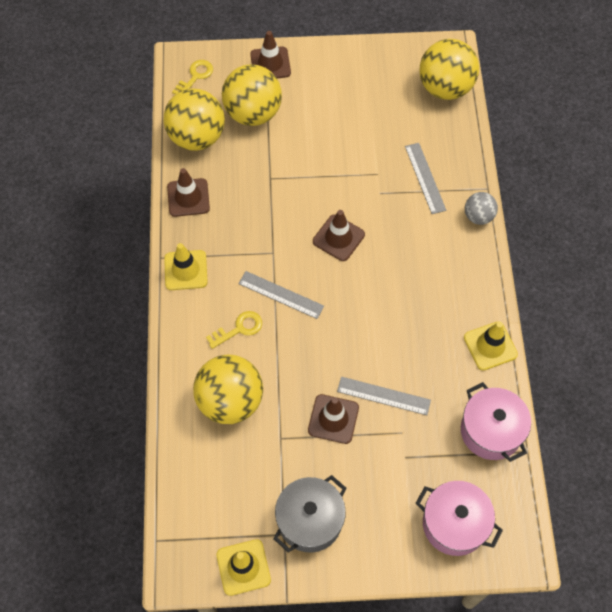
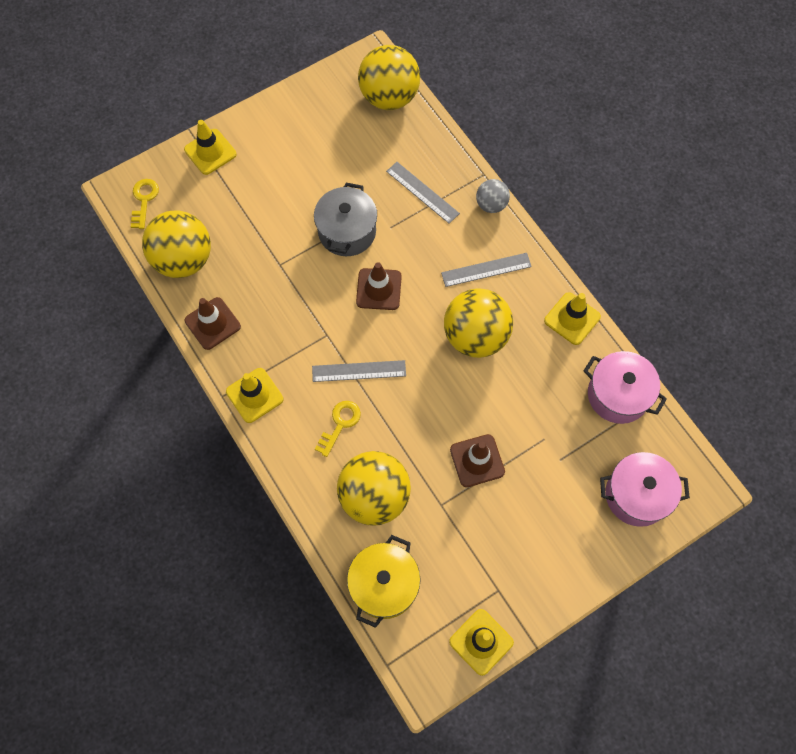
camera: 30 degrees left, 5 degrees up
(193, 475) = (384, 585): none -> yellow pot
(253, 113) = (224, 209): yellow ball -> yellow ball (475, 336)
(270, 64) = (210, 152): brown traffic cone -> yellow traffic cone
(310, 520) = (513, 565): grey pot -> grey pot (347, 232)
(383, 395) = (508, 414): grey ruler -> grey ruler (486, 269)

